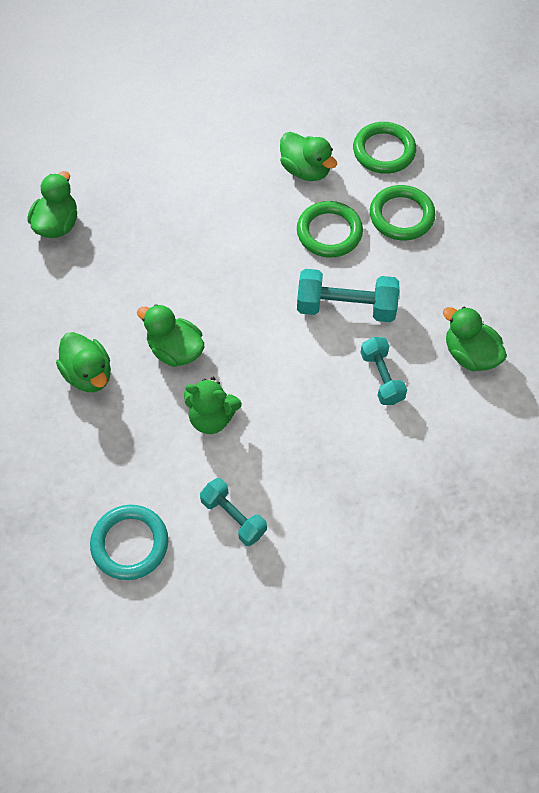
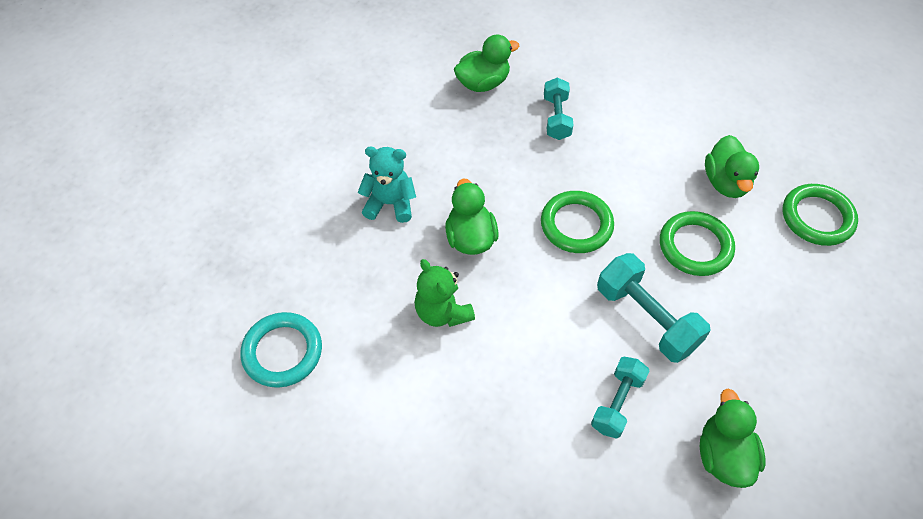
camera: 45 degrees right, 5 degrees down
(88, 374) = (390, 204): green duck -> turquoise teddy bear
(233, 517) = (375, 404): turquoise dumbbell -> turquoise dumbbell (556, 118)
(401, 216) = (778, 283): green ring -> green ring (576, 225)

